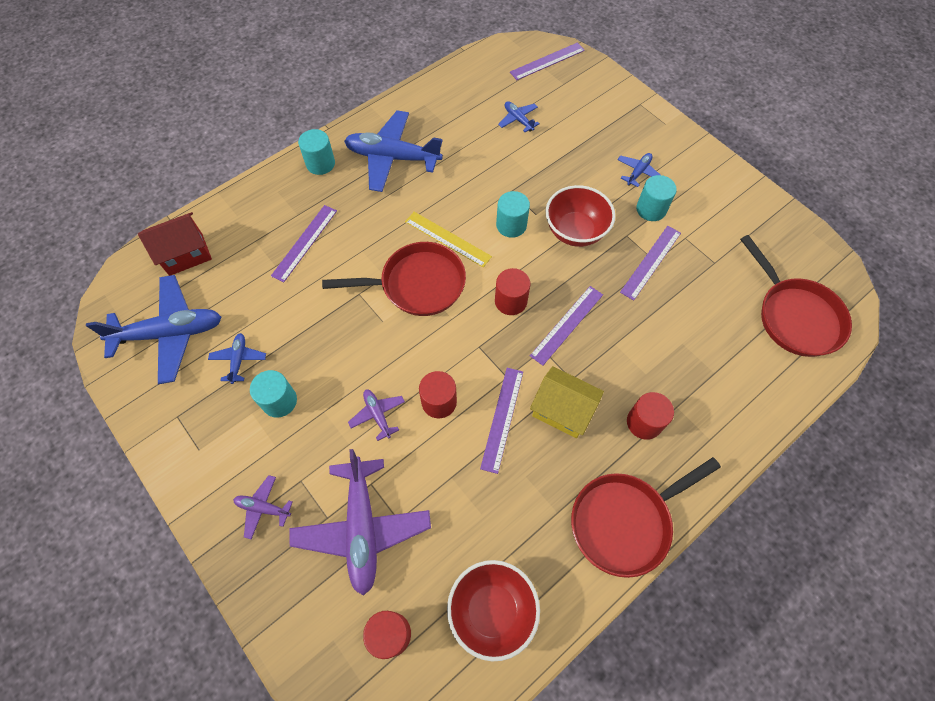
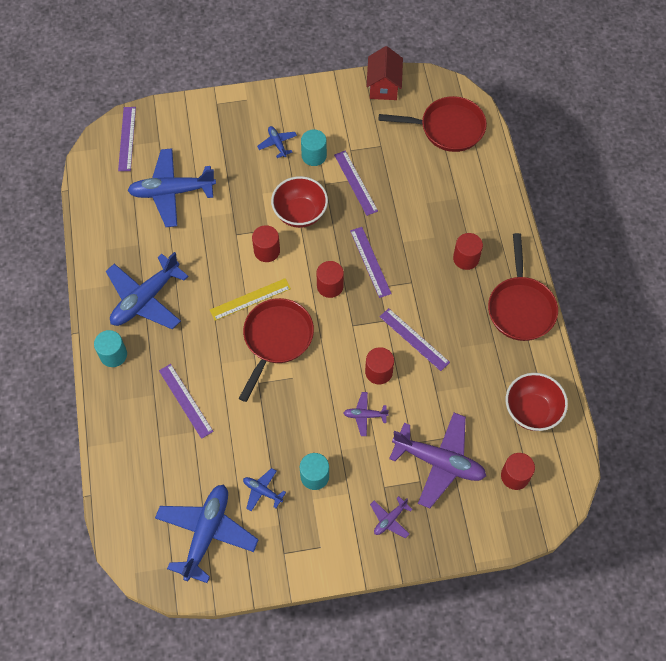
camera: 60 degrees left, 0 degrees up
(186, 254) = (137, 494): red house -> red house (383, 86)
(511, 225) = (267, 251): turquoise cylinder -> red cylinder
(518, 120) = (172, 192): blue plane -> blue plane, size x2.15
(562, 410) = (430, 300): yellow house -> none

